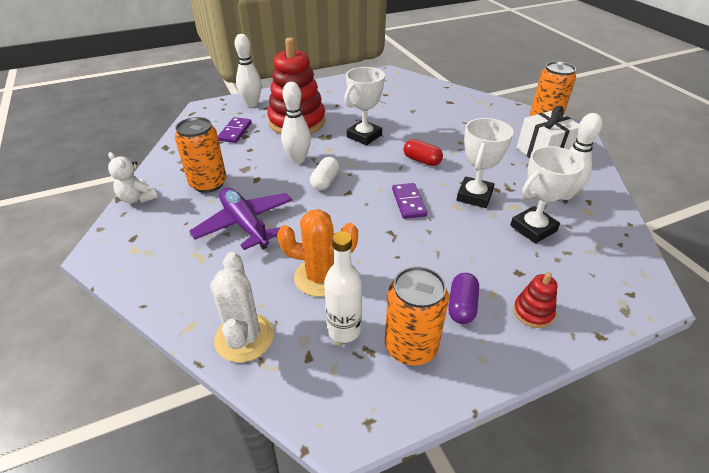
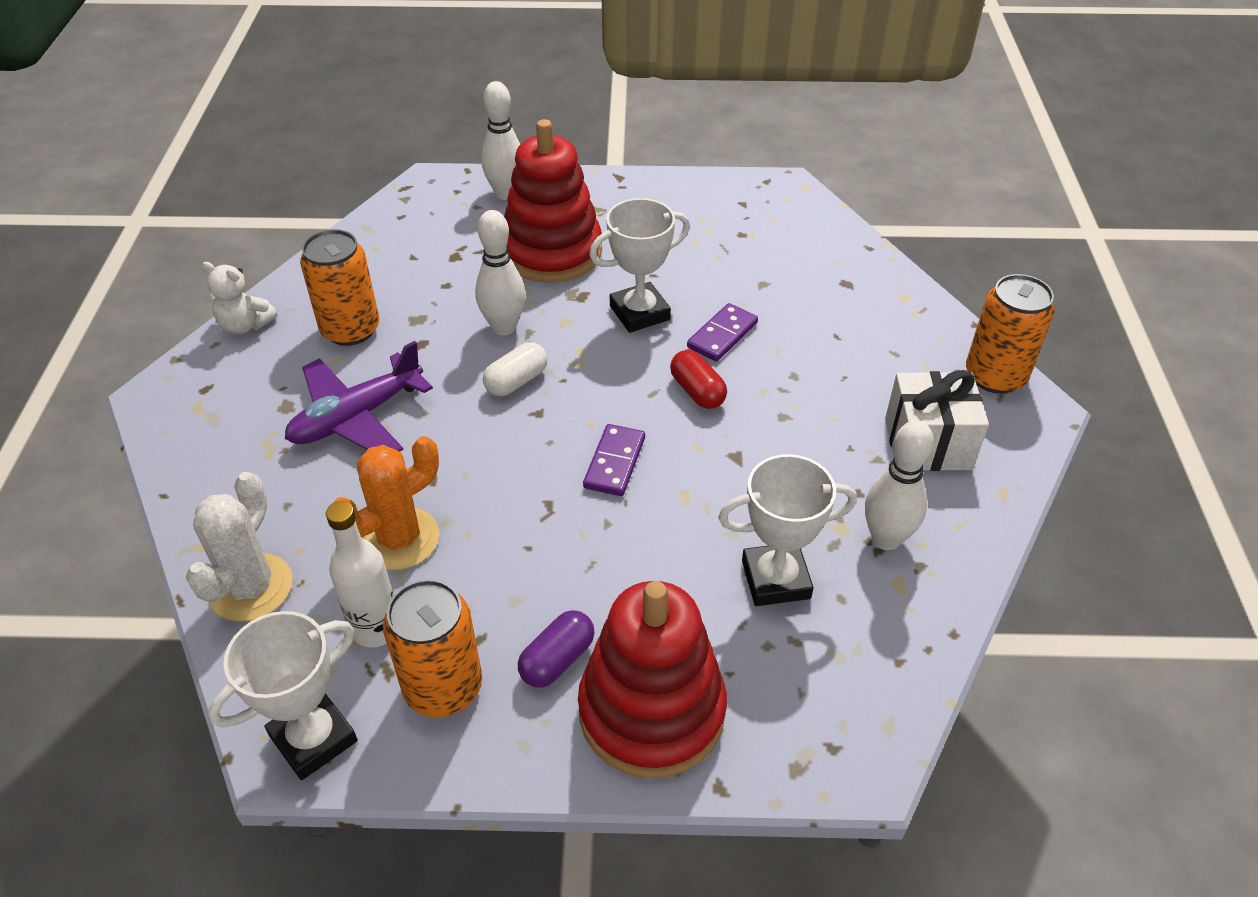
camera: 25 degrees right, 5 degrees up
(138, 198) = (245, 325): white teddy bear -> white teddy bear turned 45 degrees counterclockwise
(235, 132) = (445, 244): purple domino -> purple domino (722, 335)
(245, 224) = (356, 417): purple plane -> purple plane turned 120 degrees counterclockwise
(320, 277) = (399, 539): orange cactus -> orange cactus turned 75 degrees counterclockwise
(474, 196) = (729, 487): white trophy -> white trophy (313, 738)
(533, 312) = (651, 711): red stacking toy -> red stacking toy, size x2.31

